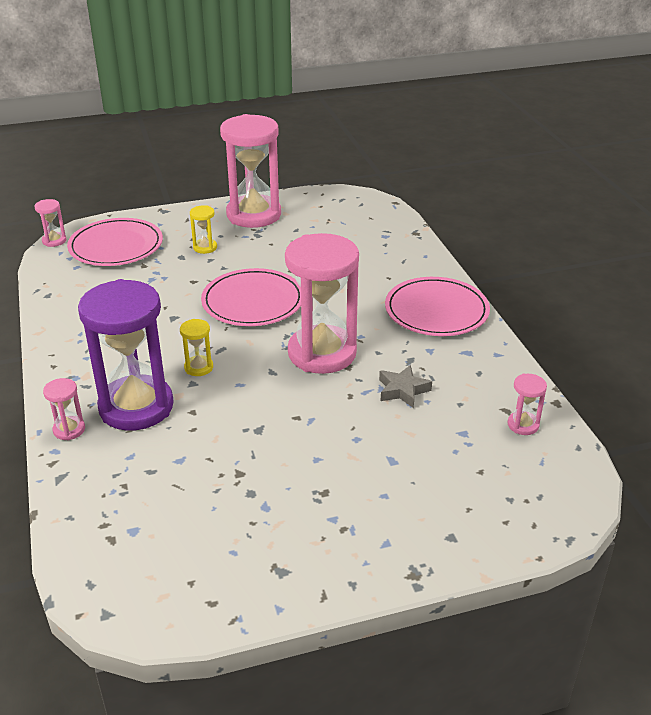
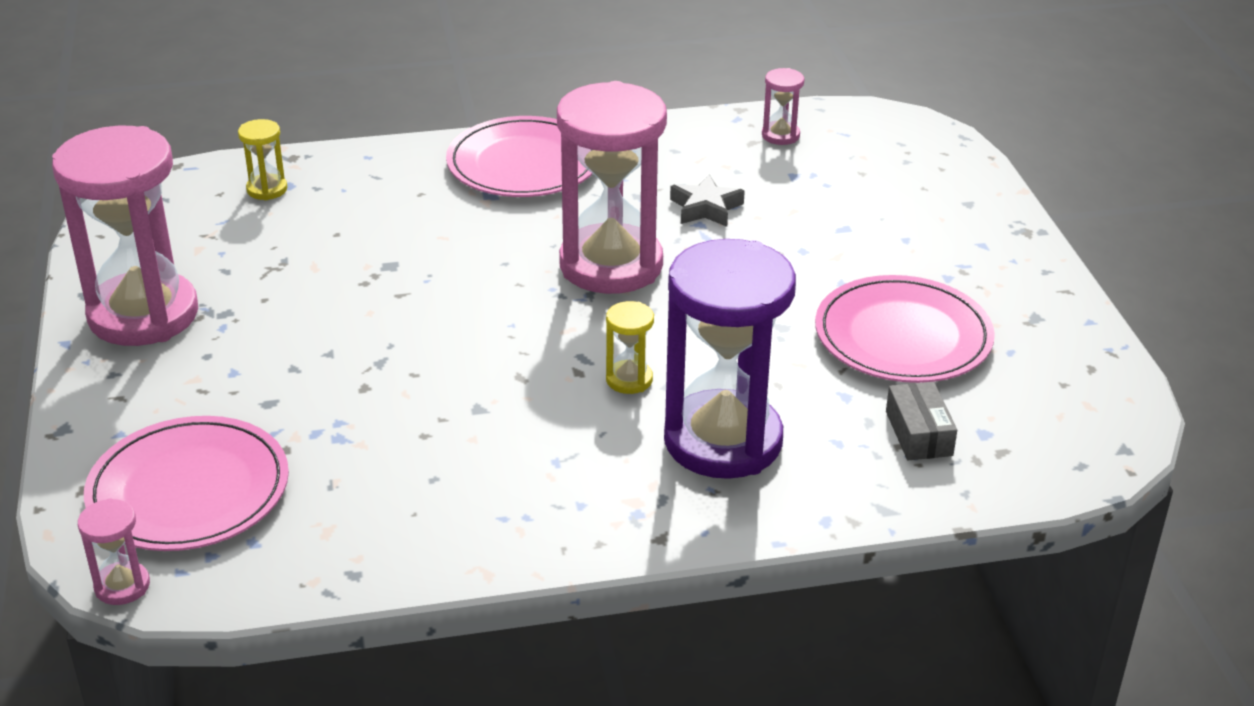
camera: 85 degrees left, 0 degrees up
(69, 430) = (775, 509): pink hourglass -> none
(136, 495) = (919, 433): none -> grey box
(205, 247) = (246, 374): yellow hourglass -> yellow hourglass (267, 189)
(253, 301) = (452, 323): pink plate -> pink plate (903, 336)

